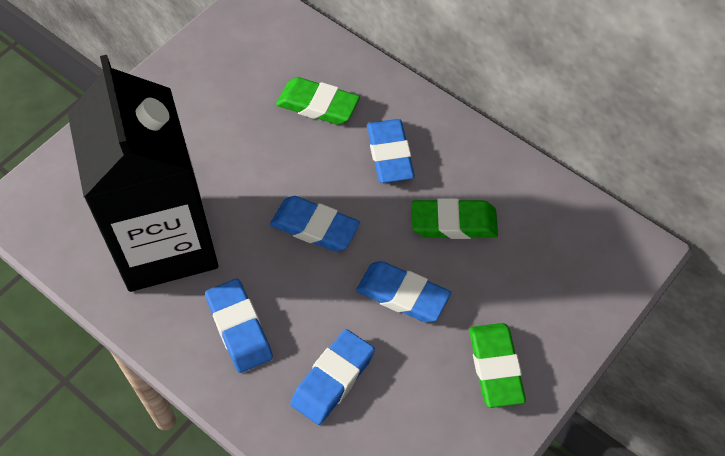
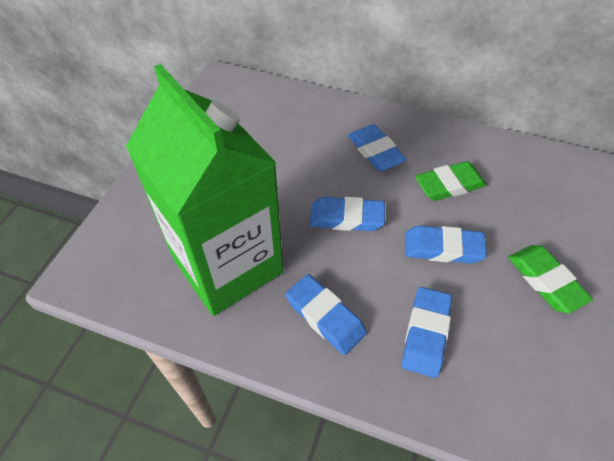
camera: 20 degrees left, 5 degrees down
(165, 242) = (227, 265): black carton -> green carton
(318, 105) = (303, 132): green eraser -> none

